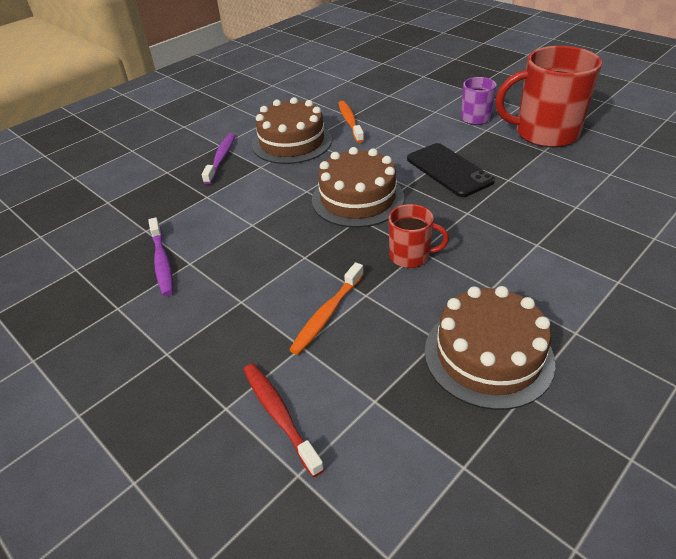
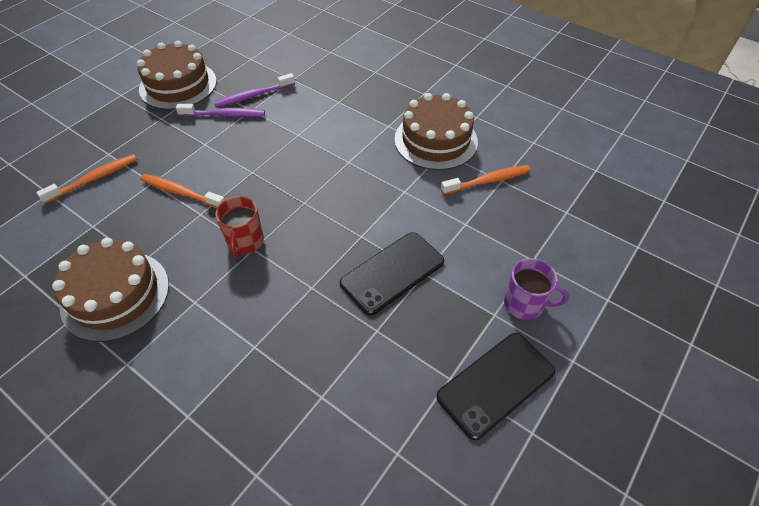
camera: 80 degrees right, 10 degrees up
(221, 158) = (400, 98): purple toothbrush -> purple toothbrush (224, 115)
(279, 415) = (94, 179): red toothbrush -> orange toothbrush
(357, 198) = (335, 199): brown cake -> brown cake (178, 85)
(544, 133) = (496, 384): red mug -> black phone

